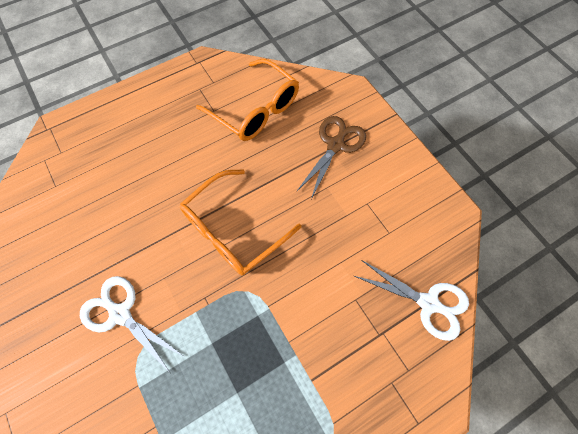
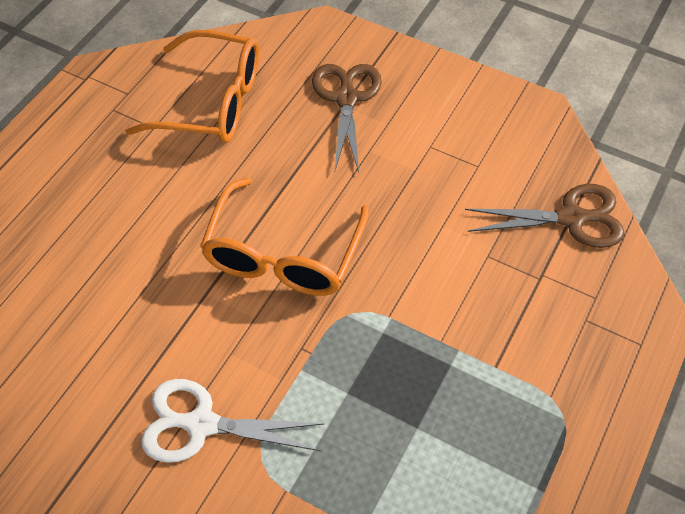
camera: 30 degrees left, 10 degrees down
(429, 303) = (571, 218): white scissors -> brown scissors

